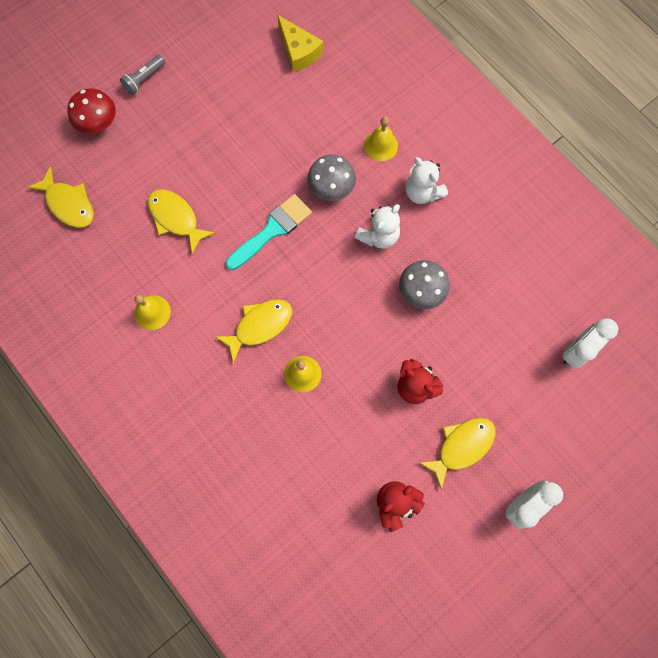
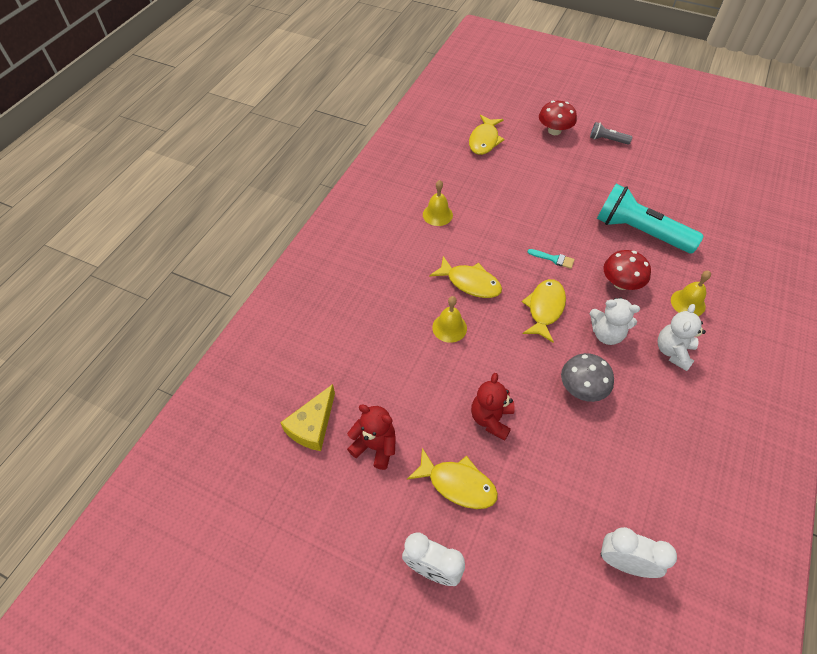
camera: 65 degrees right, 20 degrees down
(176, 218) = (518, 199): yellow fish -> yellow fish (544, 309)
(272, 230) = (553, 259): turquoise brush -> turquoise brush, size x0.51
(282, 131) = (639, 232): none -> turquoise flashlight
(299, 51) = (715, 215): yellow cheese -> yellow cheese (312, 426)
(331, 187) = (621, 283): grey mushroom -> red mushroom

